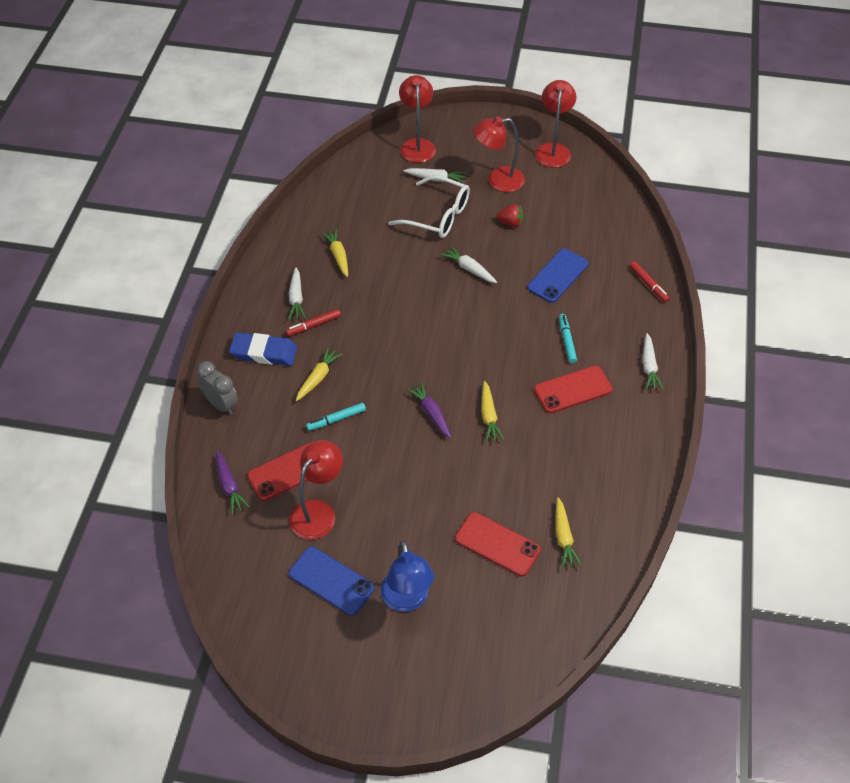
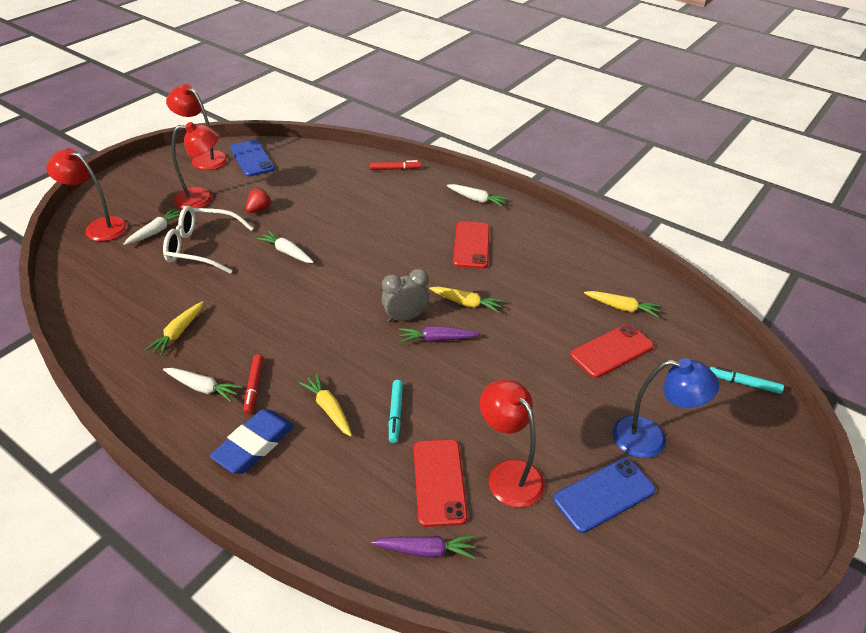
camera: 65 degrees left, 10 degrees down
(221, 404) = (298, 516): grey clock -> grey clock (405, 317)
(338, 256) = (178, 333): yellow carrot -> yellow carrot turned 75 degrees counterclockwise
(437, 216) = (202, 247): white glasses -> white glasses turned 135 degrees counterclockwise
(469, 269) = (287, 252): white carrot -> white carrot turned 60 degrees clockwise
(498, 180) = (202, 198): red lamp -> red lamp turned 120 degrees counterclockwise
(557, 276) = (344, 207): blue phone -> blue phone (252, 158)
(567, 341) = (418, 229): turquoise marker -> turquoise marker (744, 383)

